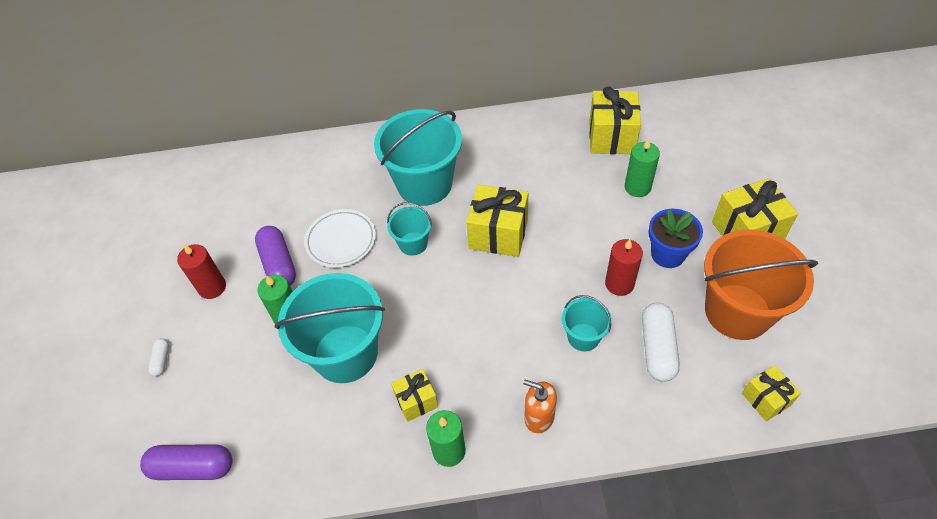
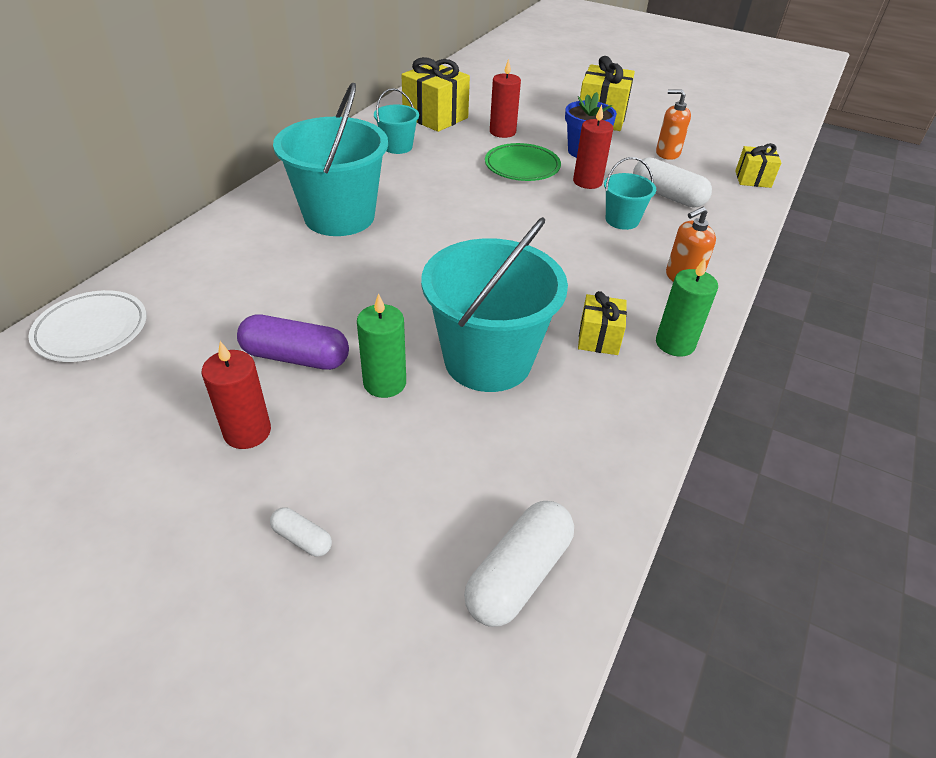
camera: 60 degrees left, 10 degrees down
(192, 467) = (519, 574): purple capsule -> white capsule
(341, 241) = (331, 297): white plate -> white plate (92, 330)
(413, 243) = (403, 255): turquoise bucket -> turquoise bucket (397, 147)
(498, 234) = (460, 208): yellow gift -> none
(595, 232) = (522, 167): none -> green plate
(637, 187) = (502, 132): green candle -> red candle
(737, 311) = (667, 153): orange bucket -> orange soap dispenser

